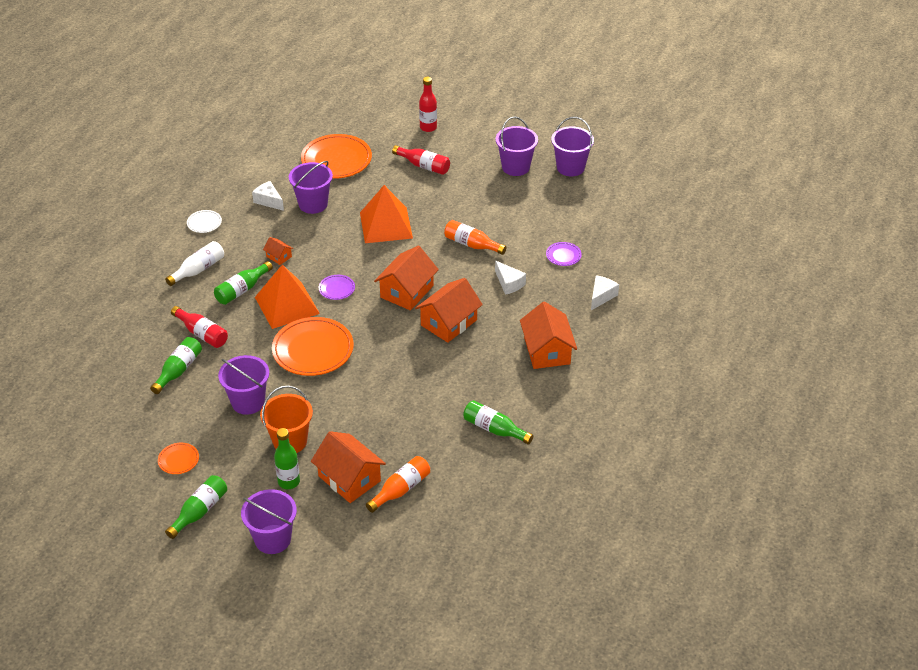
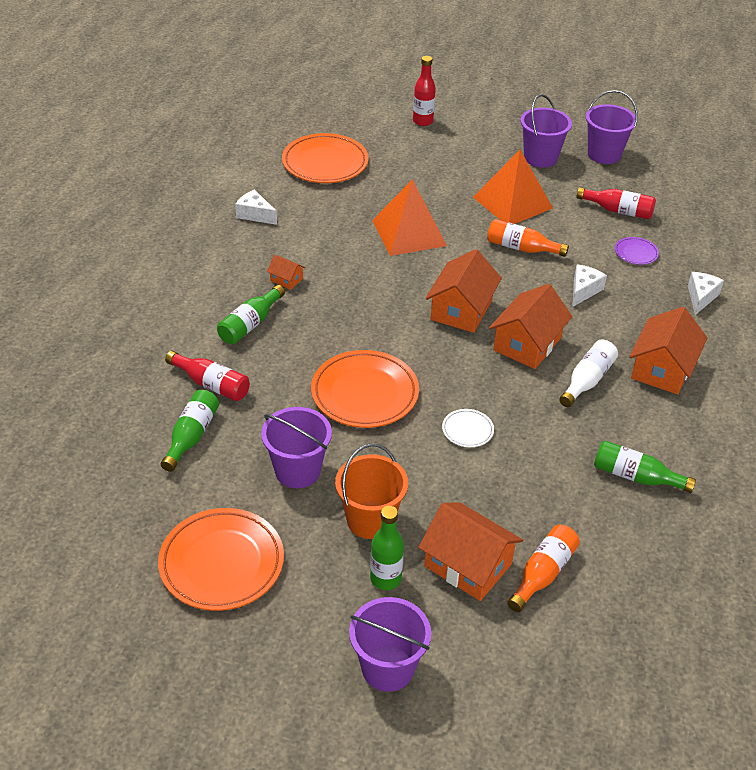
camera: 10 degrees left, 0 degrees up
(178, 460) = (222, 563): orange plate -> orange plate, size x2.14
(198, 270) = (186, 303): white bottle -> white bottle (587, 380)
(199, 511) = (271, 637): green bottle -> none
(204, 223) = (180, 246): white plate -> white plate (467, 430)
(287, 305) = (314, 338): orange pyramid -> orange pyramid (512, 202)
(313, 204) = (311, 215): purple bucket -> none
(337, 289) = (372, 313): purple plate -> none
(424, 166) = (432, 163): red bottle -> red bottle (618, 211)
(509, 283) = (583, 290): white cheese -> white cheese turned 105 degrees counterclockwise
(547, 351) = (662, 369): orange house -> orange house turned 45 degrees clockwise

